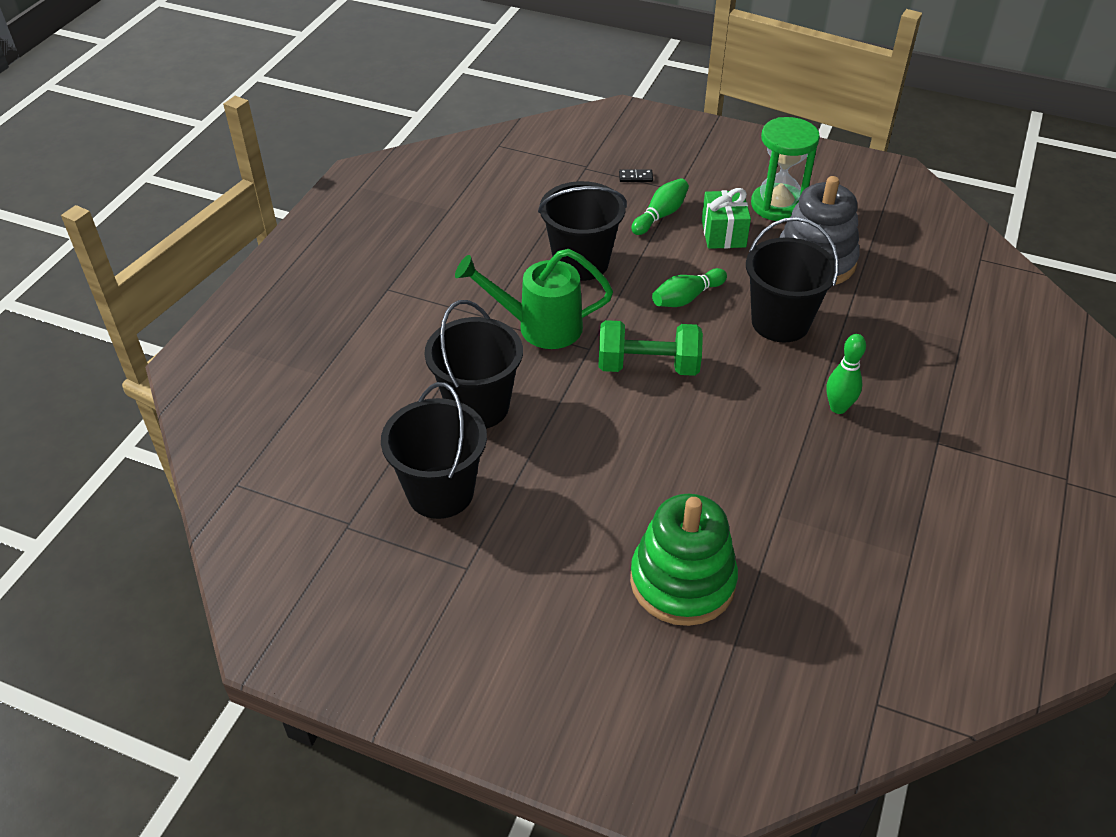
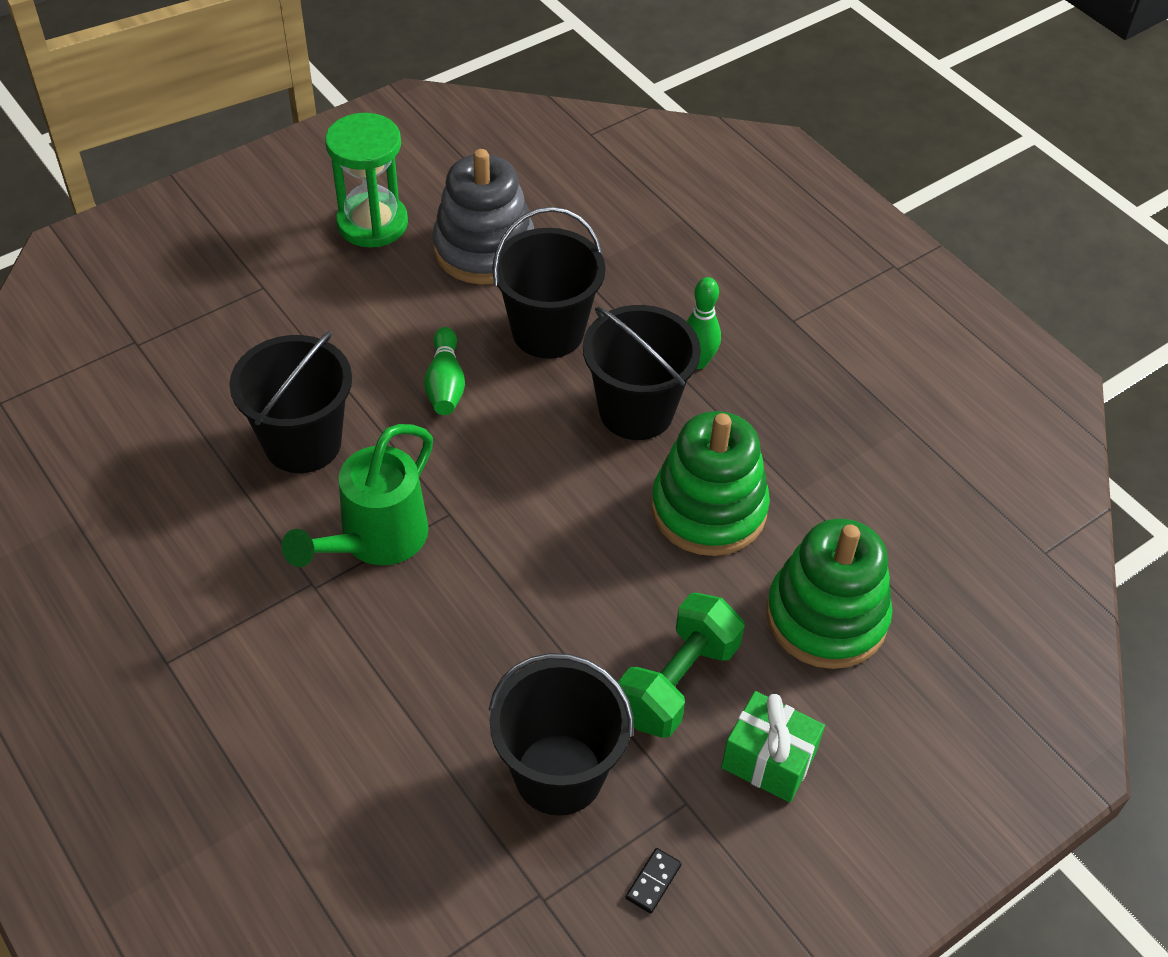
camera: 60 degrees left, 5 degrees up
(478, 406) = (454, 669): black bucket -> black bucket (636, 411)
(635, 177) = (203, 309): black domino -> black domino (653, 881)
(648, 366) = (519, 477): green dumbbell -> green dumbbell (677, 682)
(660, 215) = (291, 327): green bowling pin -> none
(714, 472) = (708, 509): none -> green stacking toy
(723, 233) = (374, 293): green gift -> green gift (768, 760)

